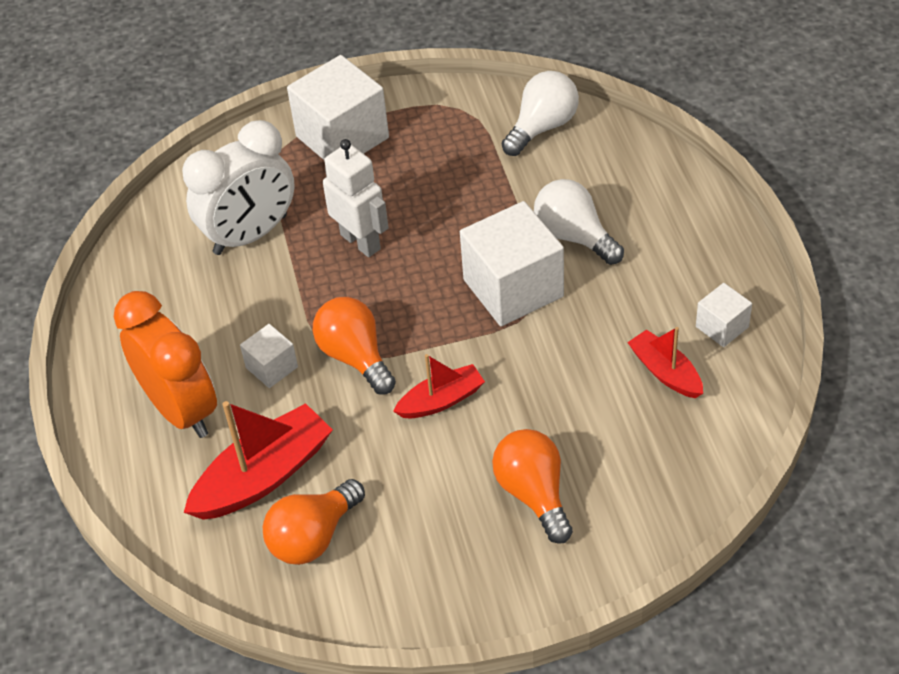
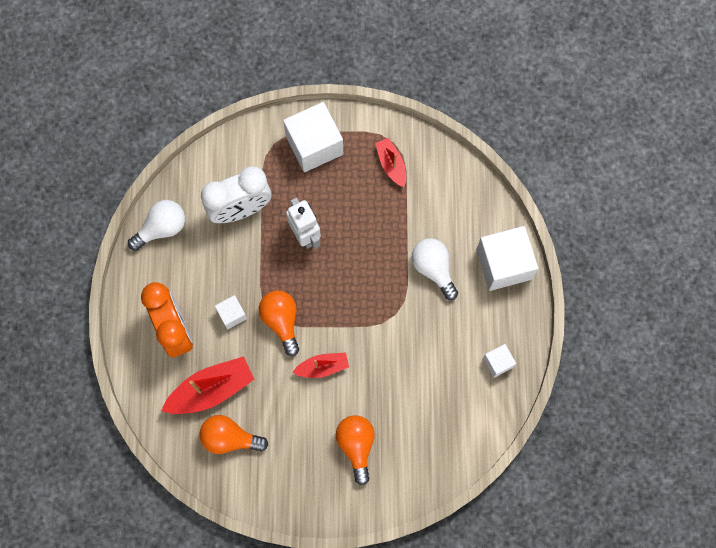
camera: 10 degrees right, 25 degrees up
(313, 537) = (229, 438): orange light bulb -> orange light bulb turned 45 degrees clockwise
(513, 288) = (386, 297): white cube -> white cube (503, 264)
(542, 127) = (440, 174): white light bulb -> white light bulb (162, 228)
(665, 372) = (454, 385): red boat -> red boat (391, 165)

